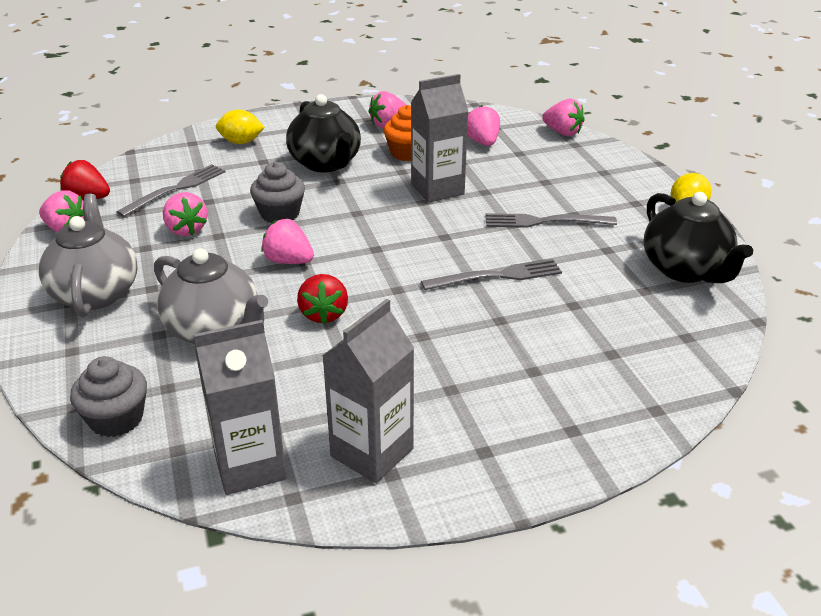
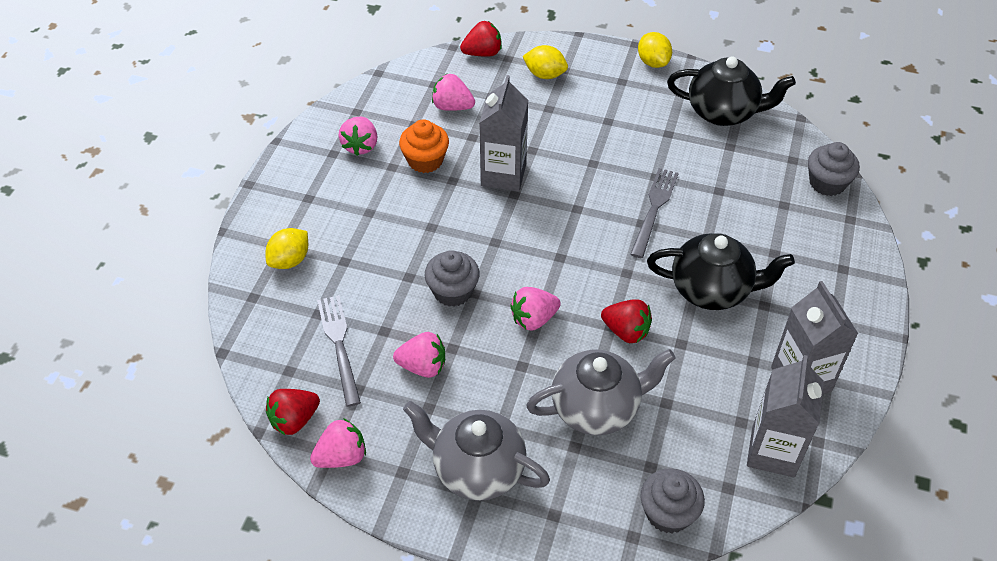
camera: 55 degrees left, 15 degrees up
(325, 163) = (392, 221): black teapot -> black teapot (712, 290)
(544, 221) = (604, 143): grey fork -> none
(562, 132) = (482, 53): pink strawberry -> red strawberry
(582, 166) = (545, 74): none -> yellow lemon
(687, 373) = (827, 183): none -> grey cupcake

